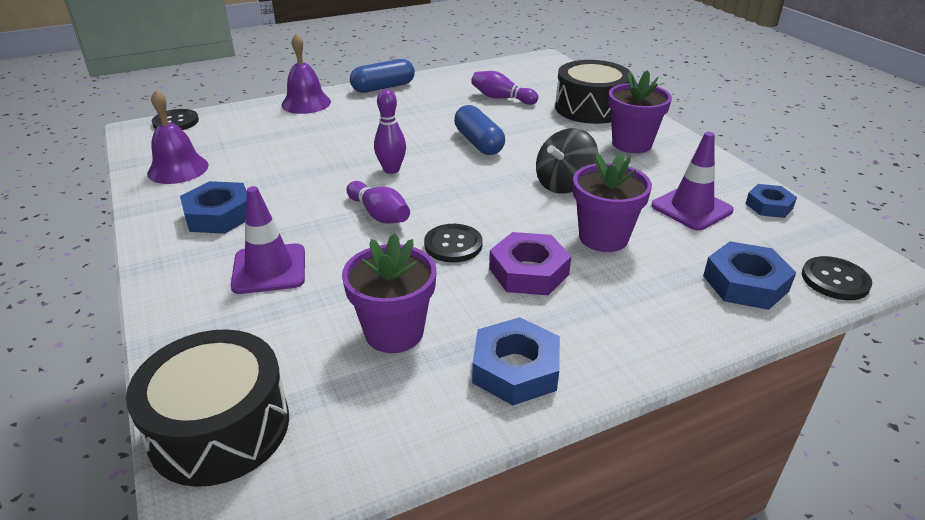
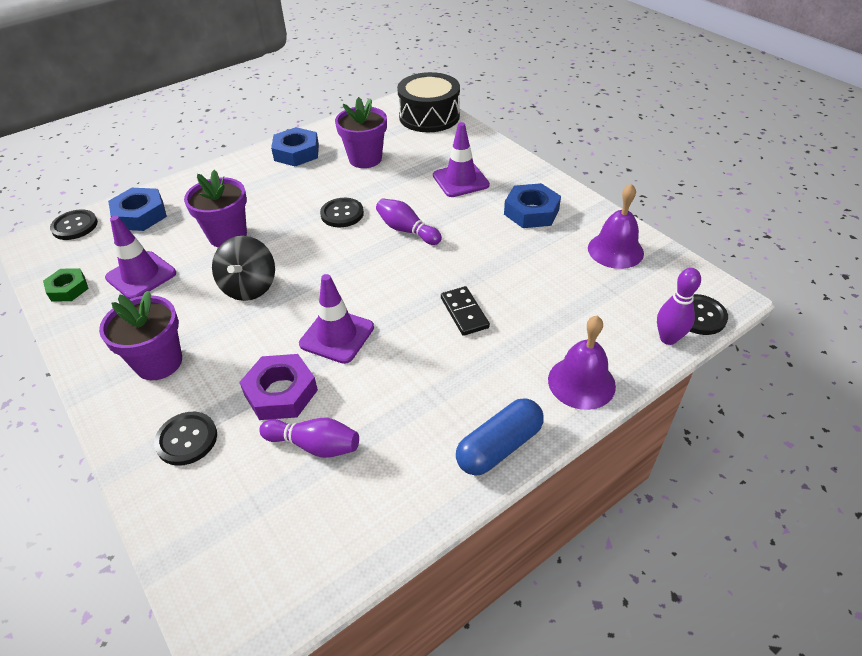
camera: 170 degrees right, 10 degrees up
(362, 144) = (464, 313): none -> black domino
(391, 170) = (417, 280): purple bowling pin -> purple bowling pin (668, 338)
(478, 142) = (337, 336): blue capsule -> purple traffic cone
(528, 272) = (287, 202): purple nut -> purple nut (281, 392)
(564, 184) = (249, 287): black spinning top -> black spinning top turned 150 degrees clockwise
(590, 108) = (187, 439): black drum -> black button
(769, 206) = (68, 289): blue nut -> green nut

